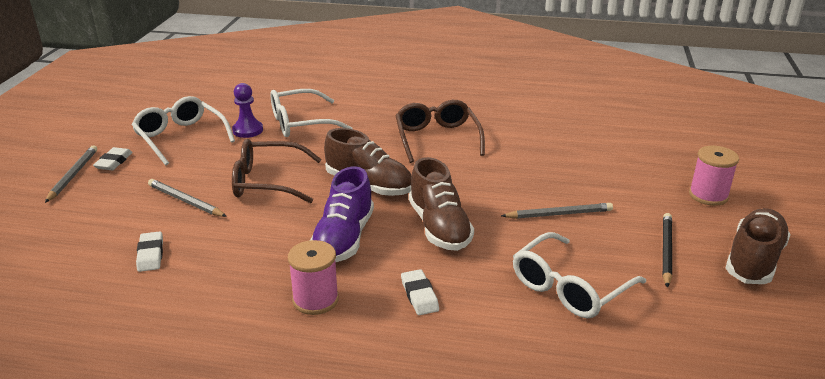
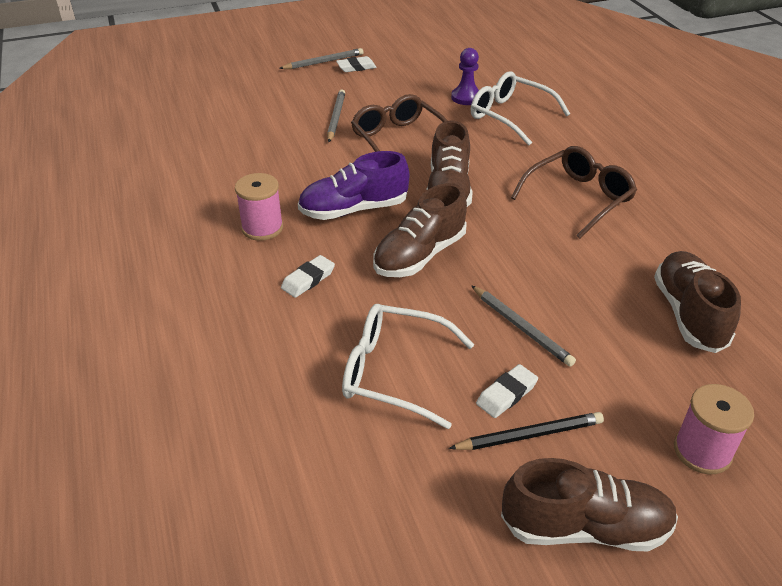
camera: 60 degrees right, 10 degrees up
(150, 254) = (259, 135): white eraser -> white eraser (506, 394)
(181, 137) = (420, 75): white glasses -> none
(589, 151) = (688, 314): none -> brown shoe

